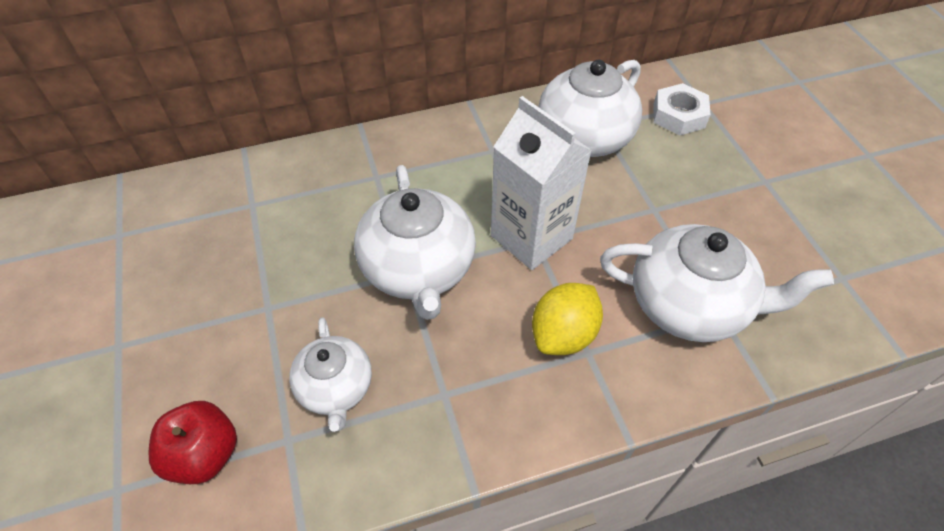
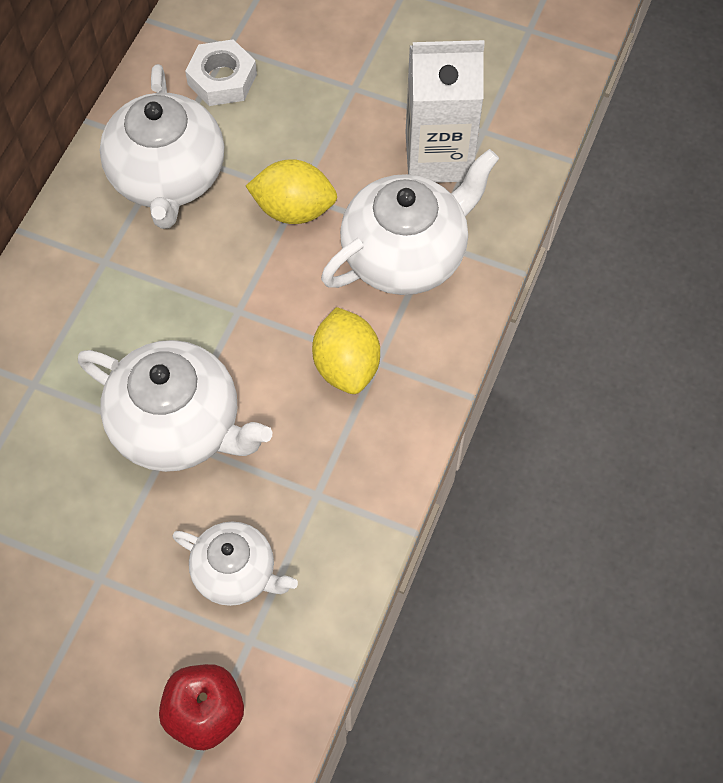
camera: 50 degrees left, 10 degrees up
(531, 237) = (233, 311): white carton -> white carton (438, 156)
(640, 215) = (294, 209): none -> yellow lemon

